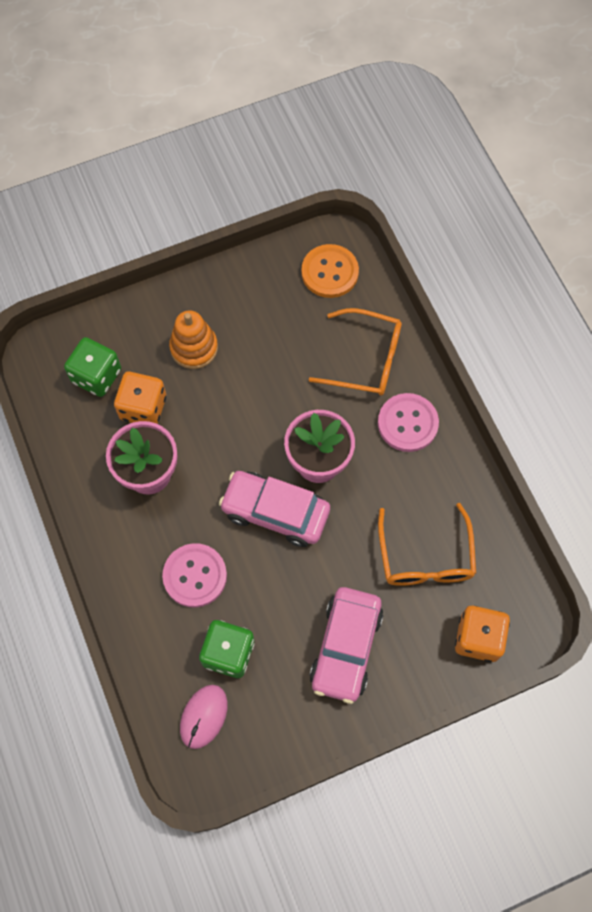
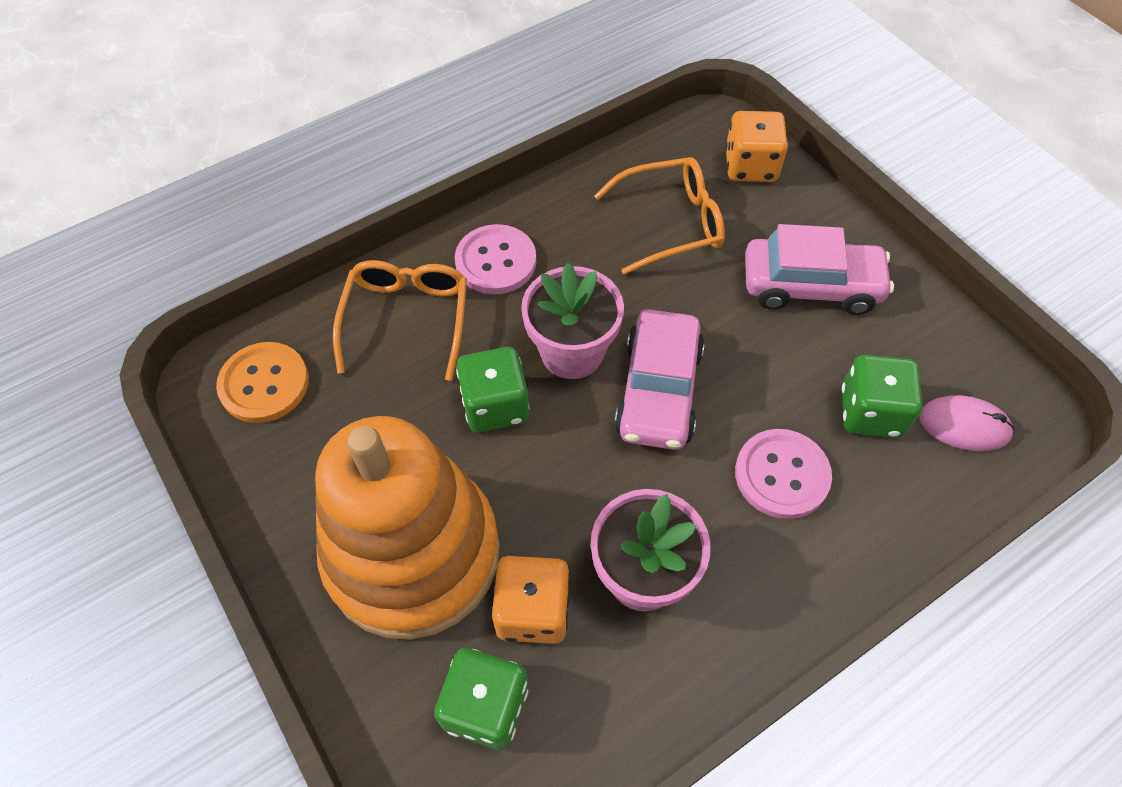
camera: 100 degrees left, 10 degrees down
(194, 348) = (413, 553): orange stacking toy -> orange stacking toy, size x2.19
(285, 406) = (495, 405): none -> green dice

